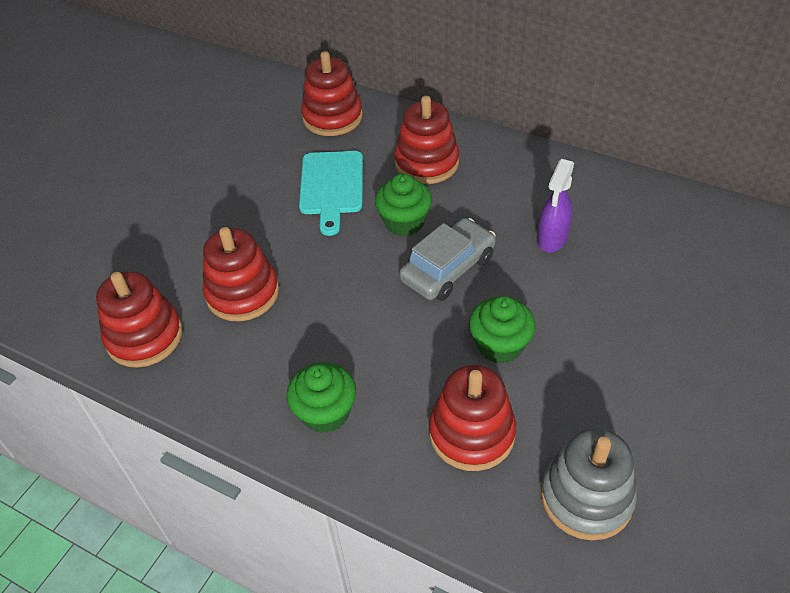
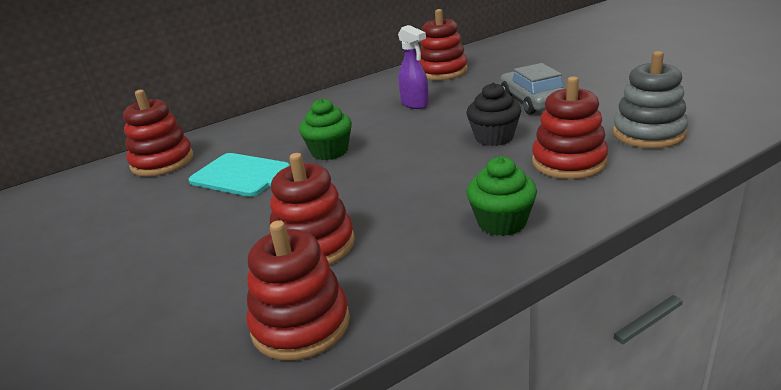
camera: 60 degrees left, 20 degrees down
(426, 163) = (280, 132): red stacking toy -> red stacking toy (442, 71)
(448, 268) = (400, 143): grey car -> grey car (533, 101)
(500, 345) = (494, 138): green cupcake -> black cupcake

